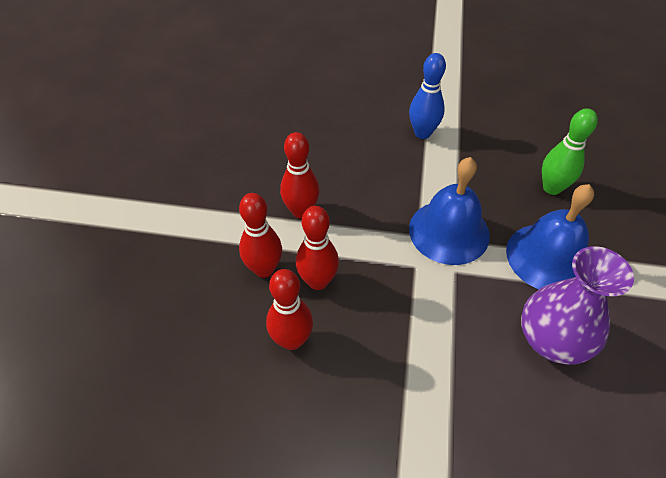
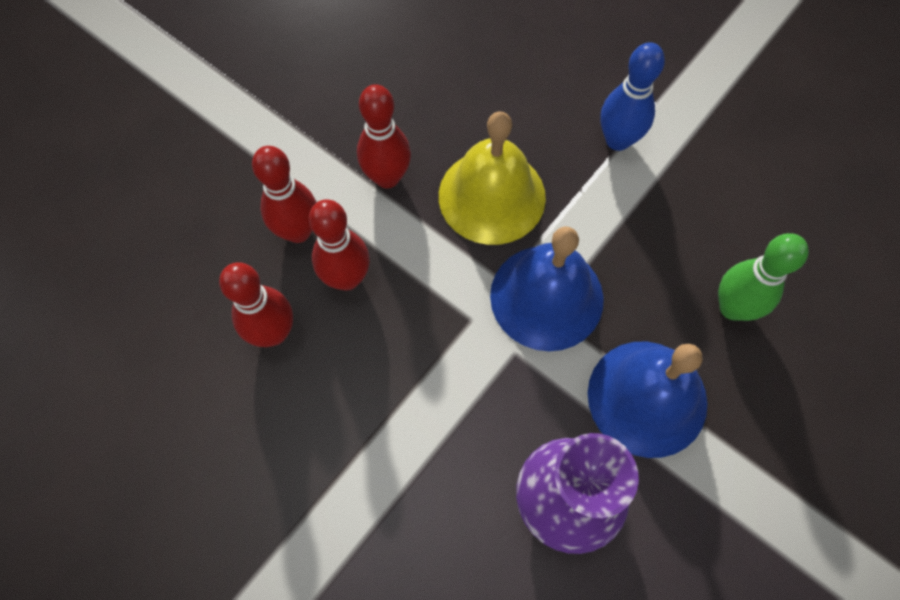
camera: 30 degrees right, 15 degrees up
(374, 192) = (492, 196): none -> yellow bell

